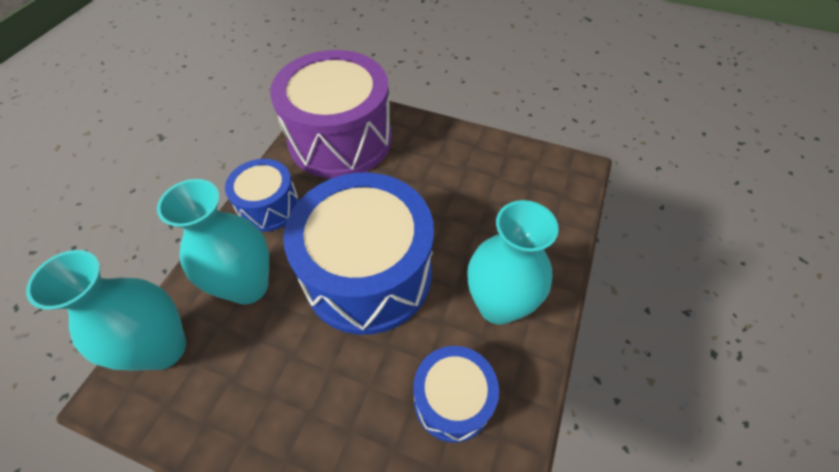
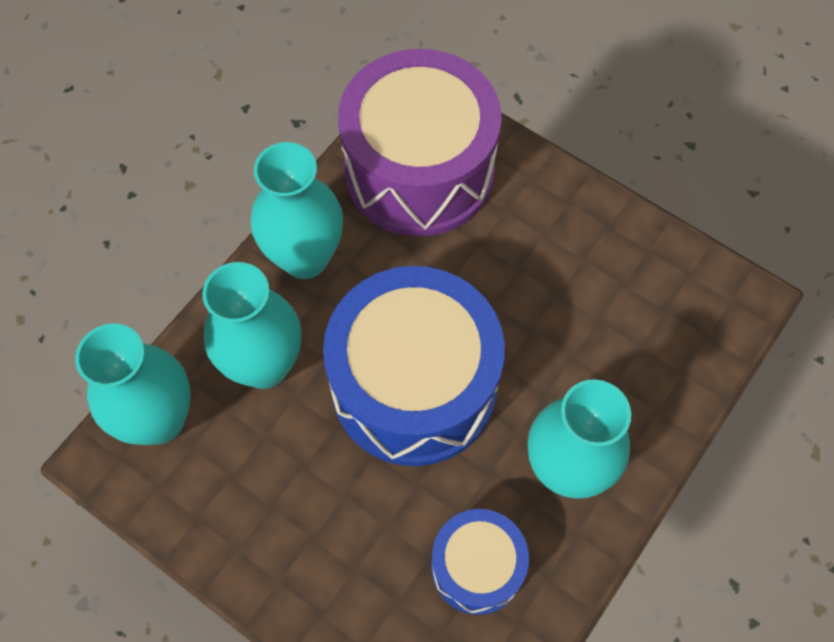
camera: 15 degrees right, 10 degrees up
(269, 206) = (305, 257): blue drum -> turquoise vase

